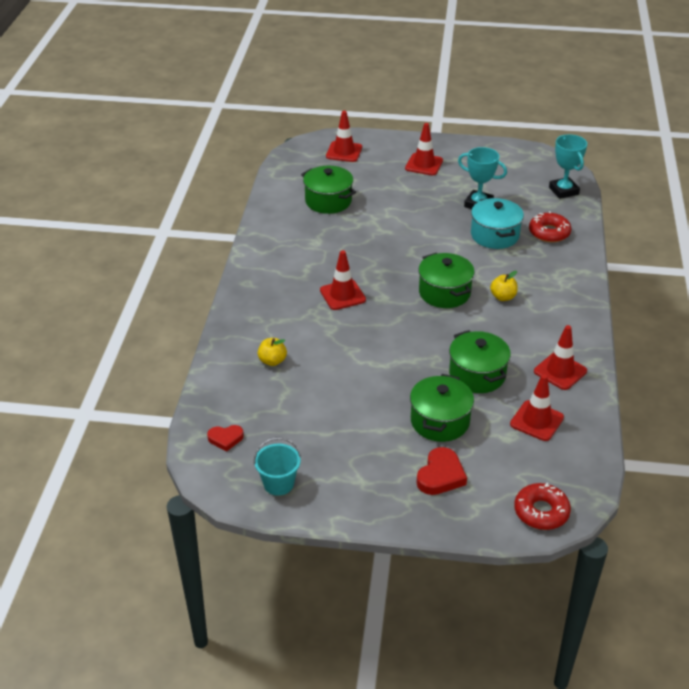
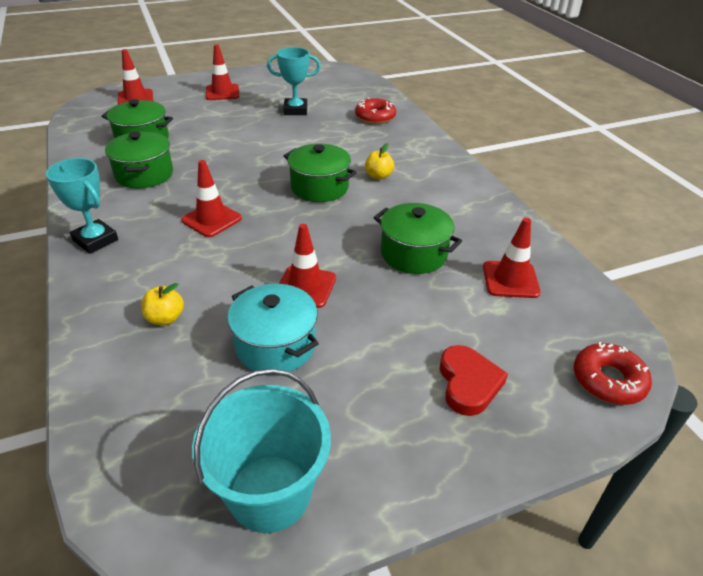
camera: 30 degrees left, 0 degrees up
(225, 439) = (150, 454): red heart -> none
(278, 484) = (270, 492): turquoise bucket -> turquoise bucket, size x1.68
(440, 421) = (415, 317): green pot -> green pot (144, 174)
(495, 235) = (329, 130): turquoise pot -> turquoise pot (276, 345)
(560, 371) = (487, 224): red traffic cone -> red traffic cone (305, 287)
(563, 191) = (360, 86): turquoise trophy -> turquoise trophy (95, 240)

